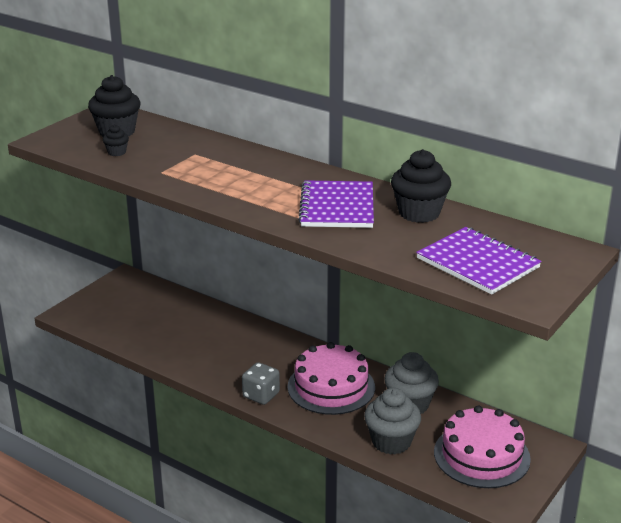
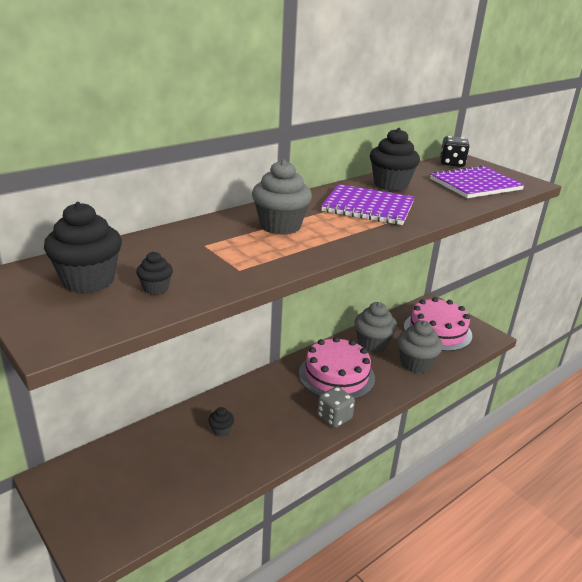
camera: 75 degrees left, 0 degrees up
(211, 336) = (221, 430): none -> black cupcake
(255, 175) = (280, 226): none -> grey cupcake
(549, 245) = (452, 163): none -> black dice

